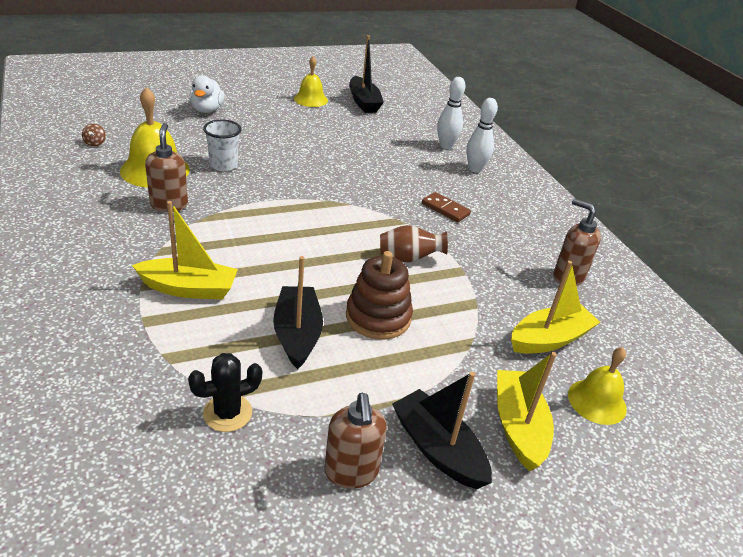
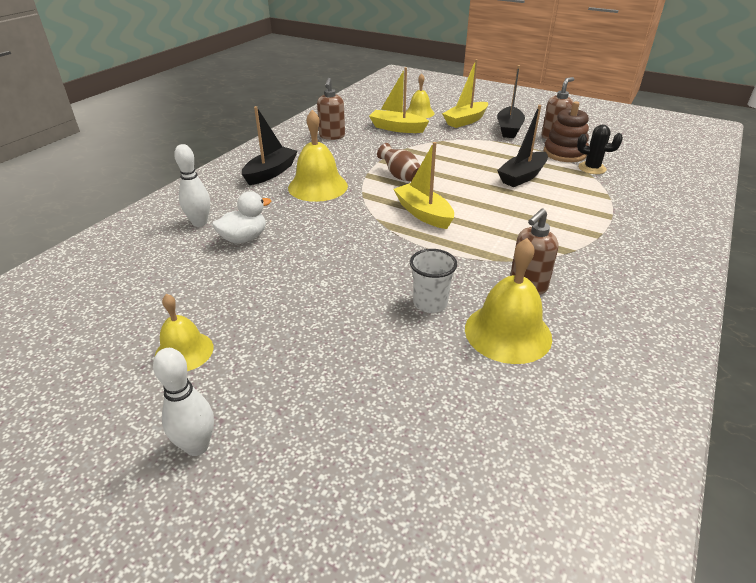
camera: 125 degrees left, 0 degrees up
(95, 143) = (552, 417): brown spinning top -> none
(189, 289) = (566, 220): yellow boat -> yellow boat (423, 213)
(207, 110) = (340, 408): white duck -> white duck (244, 238)
(364, 102) = (141, 311): black boat -> black boat (270, 173)
(378, 317) = (467, 165): brown stacking toy -> brown stacking toy (564, 153)
(445, 209) = (318, 186): brown domino -> yellow bell
(475, 169) = (229, 197): white bowling pin -> white bowling pin (197, 446)

